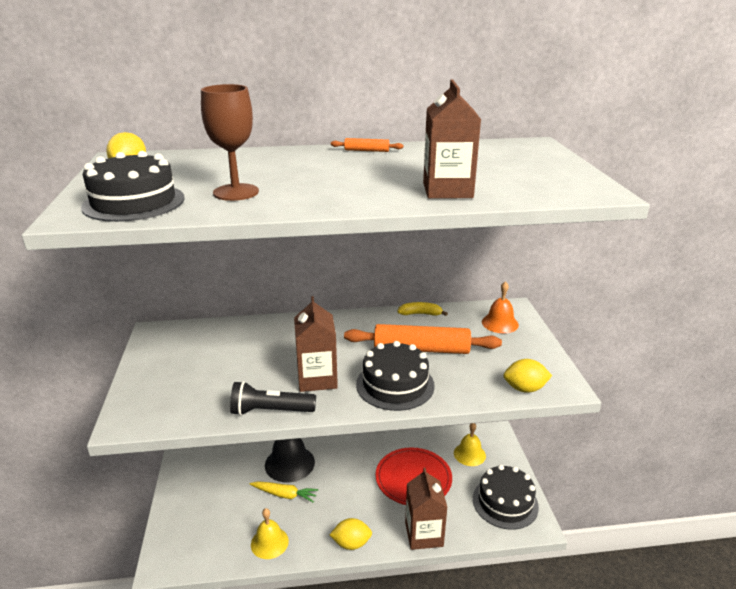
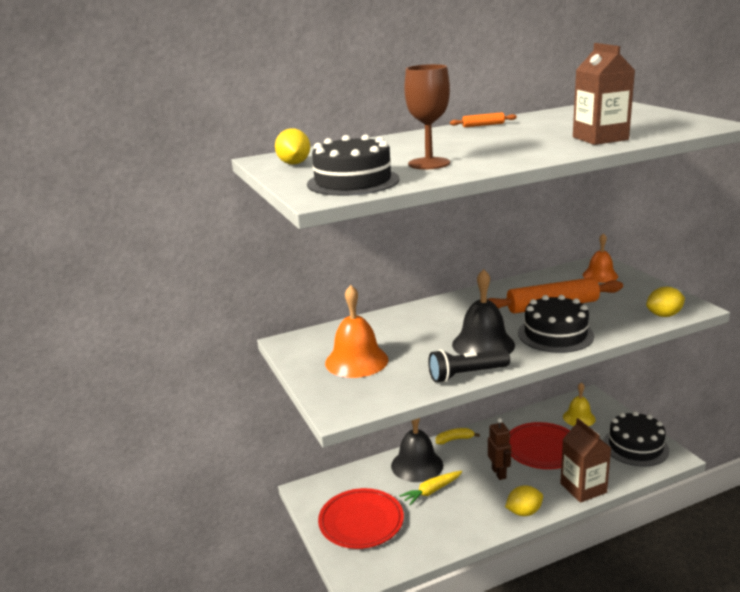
camera: 15 degrees left, 5 degrees down
(191, 368) = (356, 361): none -> orange bell
(205, 508) = (361, 521): none -> red plate
(269, 542) = (447, 532): yellow bell -> none
(284, 495) = (432, 491): yellow carrot -> yellow carrot turned 150 degrees clockwise
(317, 379) = (483, 344): brown carton -> black bell
(356, 493) = (499, 473): none -> brown robot
(420, 314) = (525, 282): yellow banana -> yellow banana (454, 439)

